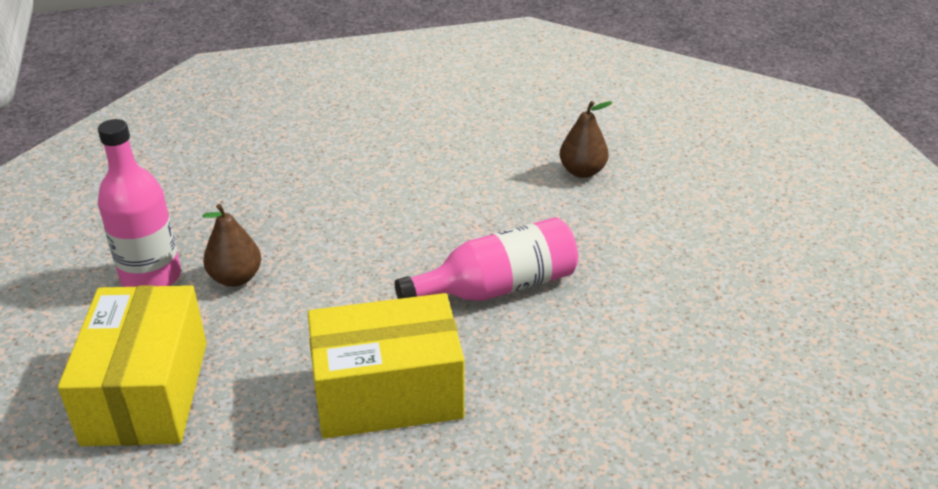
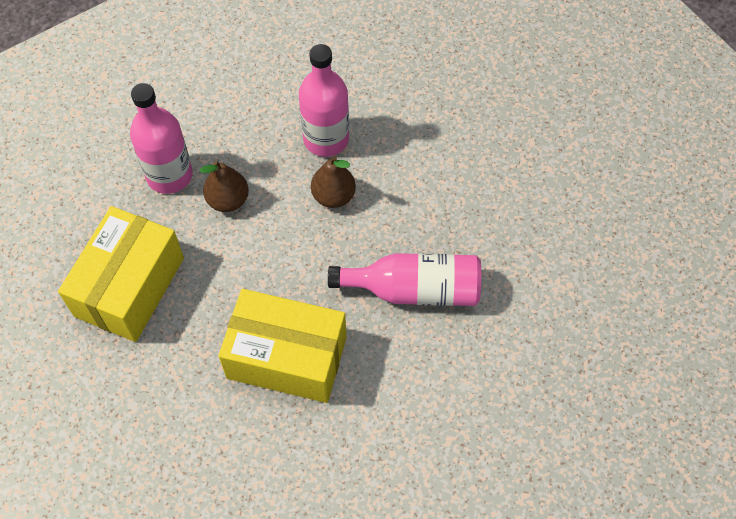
camera: 25 degrees right, 25 degrees up
(322, 200) = (326, 139): none -> pink bottle
(582, 171) = (555, 187): brown pear -> brown pear (333, 196)

